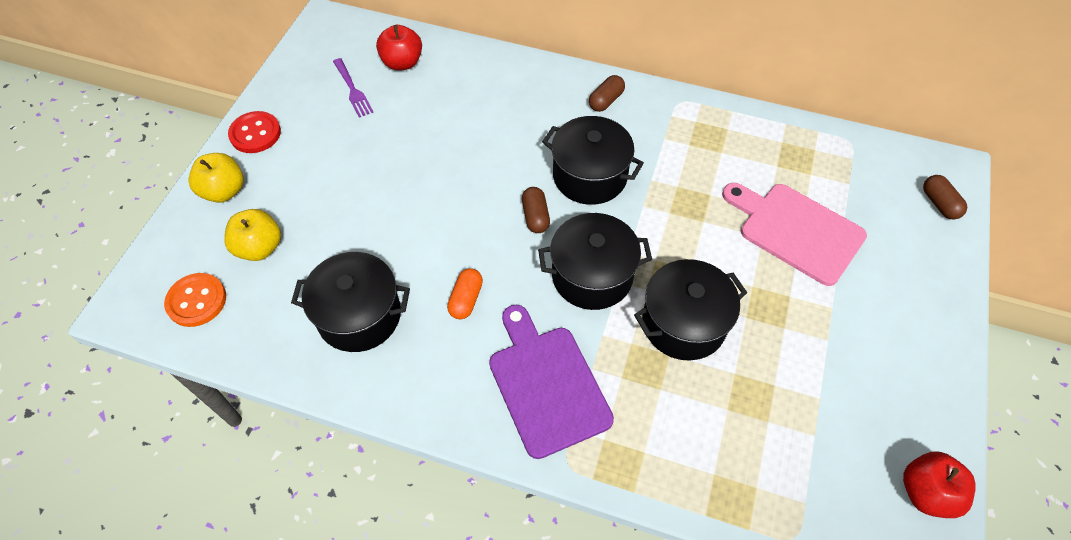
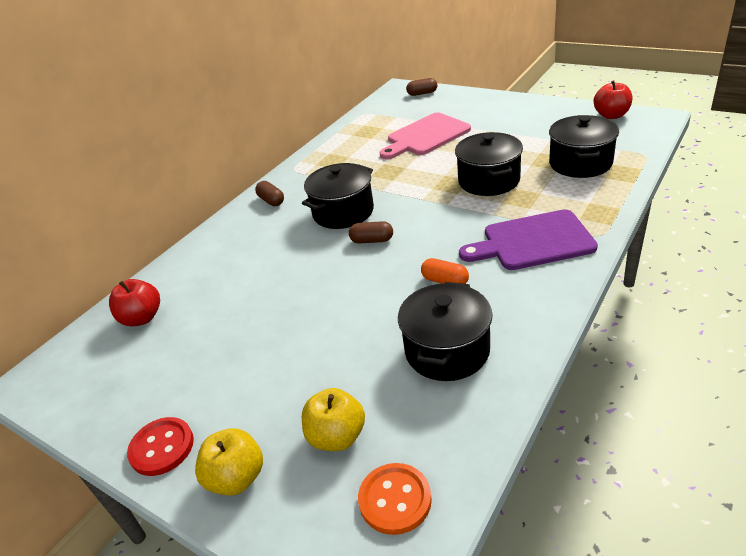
camera: 70 degrees left, 20 degrees down
(352, 89) = (152, 357): purple fork -> none
(592, 276) = (438, 216): black pot -> black pot (580, 163)

